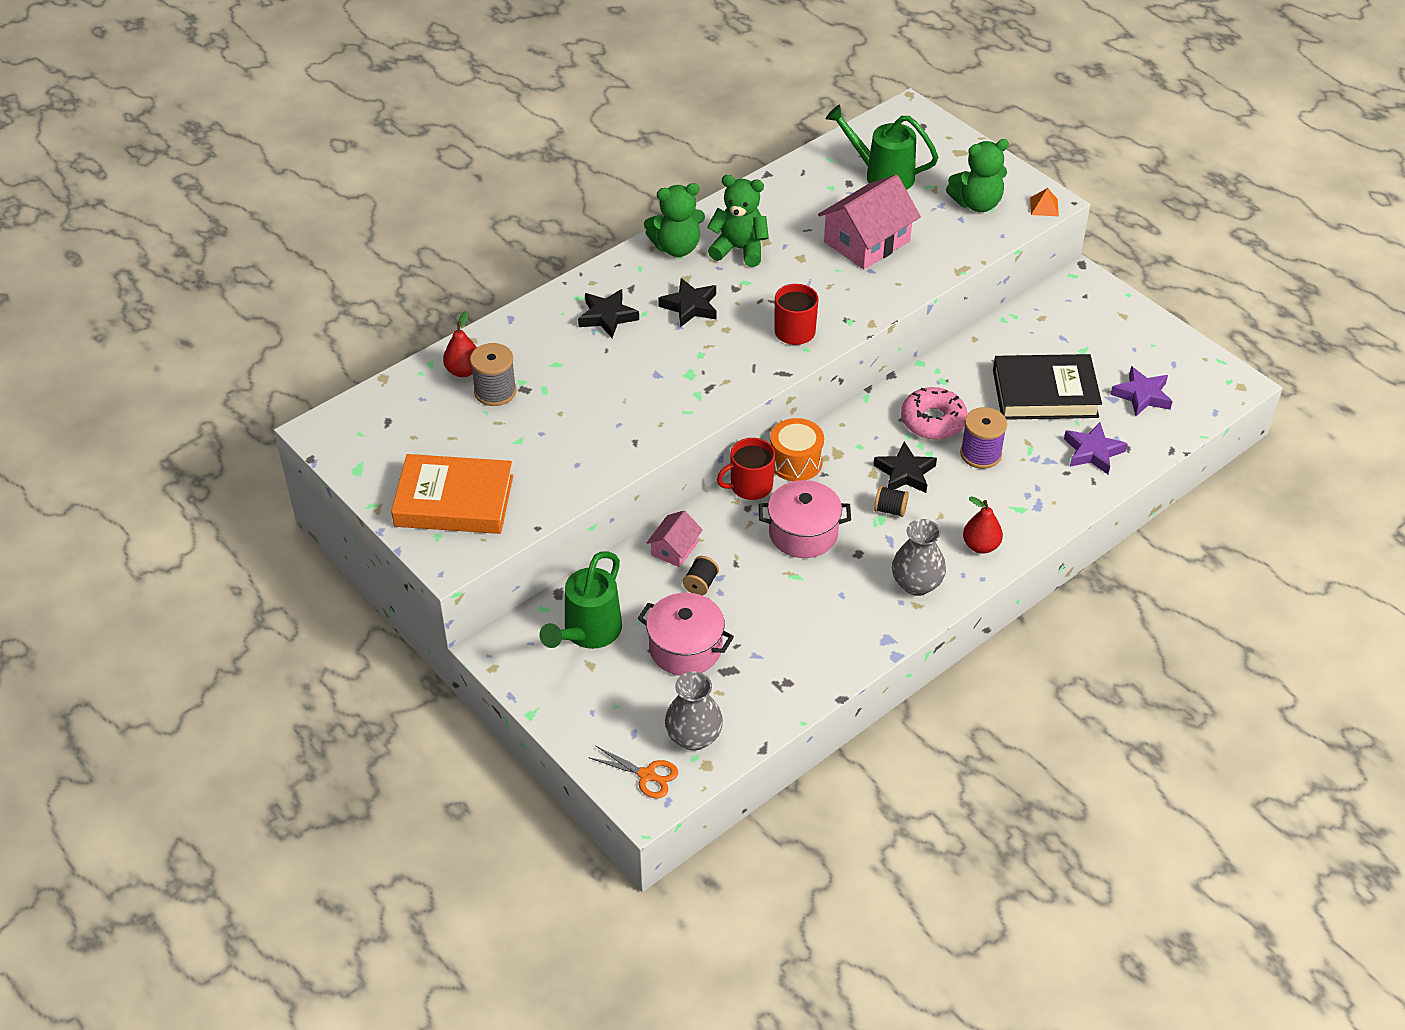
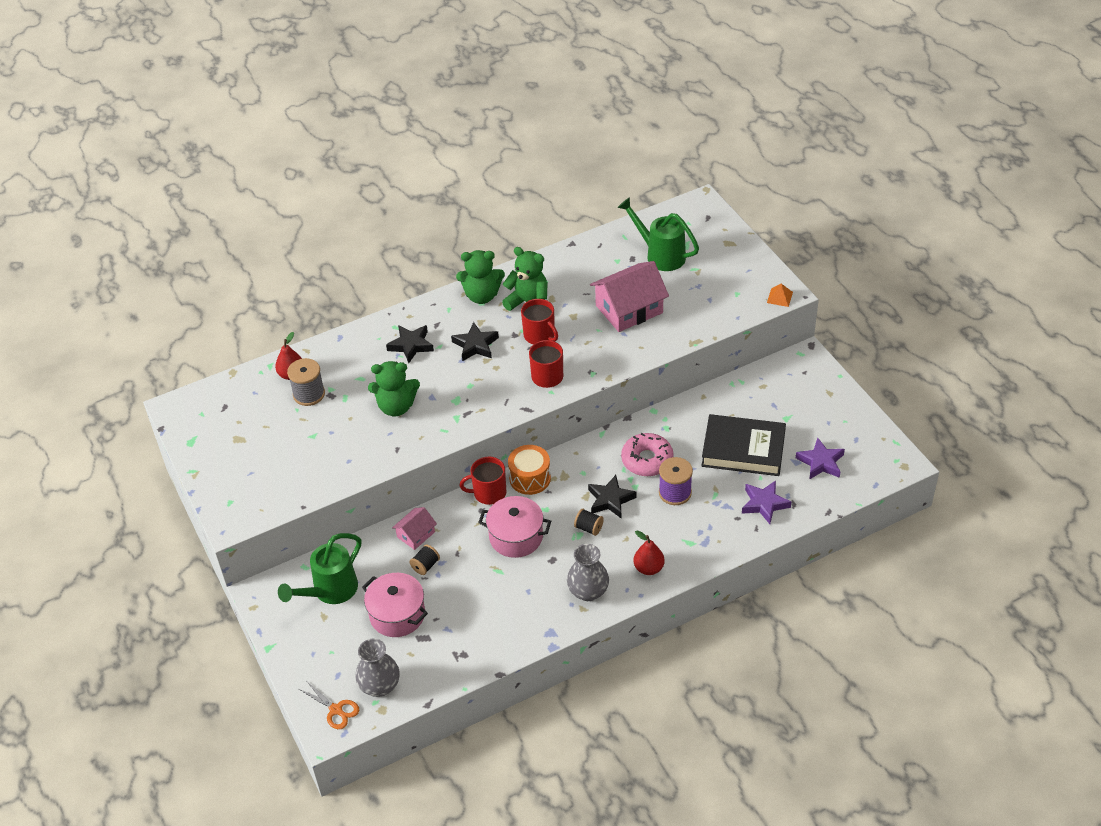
camera: 15 degrees right, 0 degrees up
(454, 501) = (250, 477): orange book -> none
(767, 285) = (540, 335): none -> red mug
(977, 203) = (727, 288): green teddy bear -> green teddy bear (396, 407)

